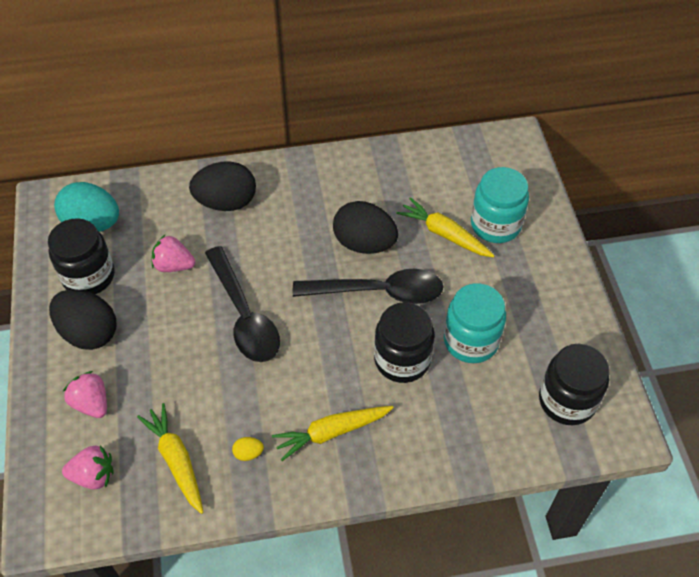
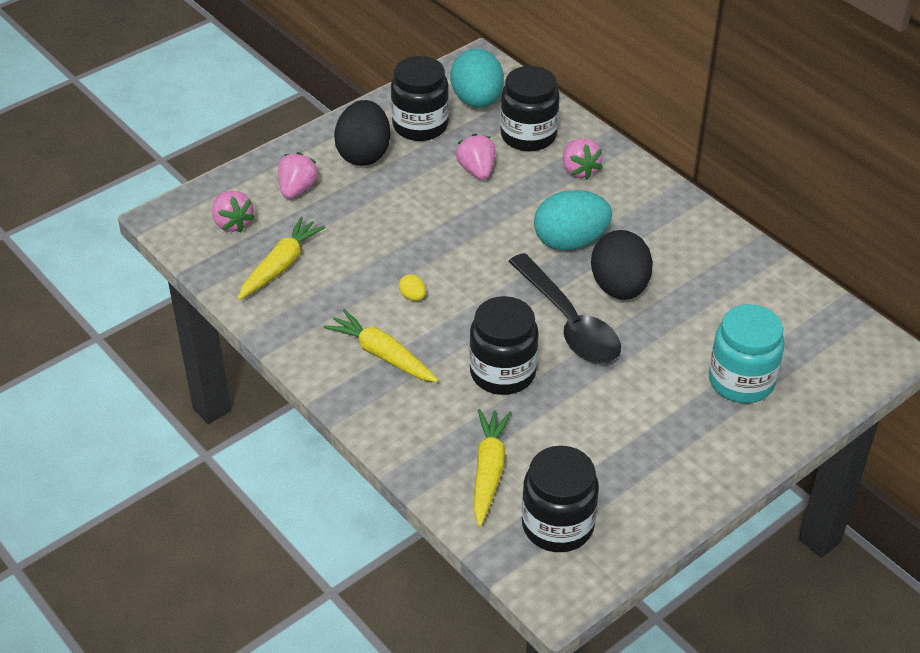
camera: 60 degrees right, 10 degrees down
(162, 212) = (528, 136): none -> black jar
(226, 202) = (579, 170): black egg -> pink strawberry
(244, 315) = (462, 240): black spoon -> none
(248, 453) = (320, 308): yellow egg -> yellow egg (412, 296)
(297, 247) = (570, 241): none -> turquoise egg
(444, 234) = (688, 344): yellow carrot -> yellow carrot (488, 471)
(471, 341) = (569, 417): turquoise jar -> none

